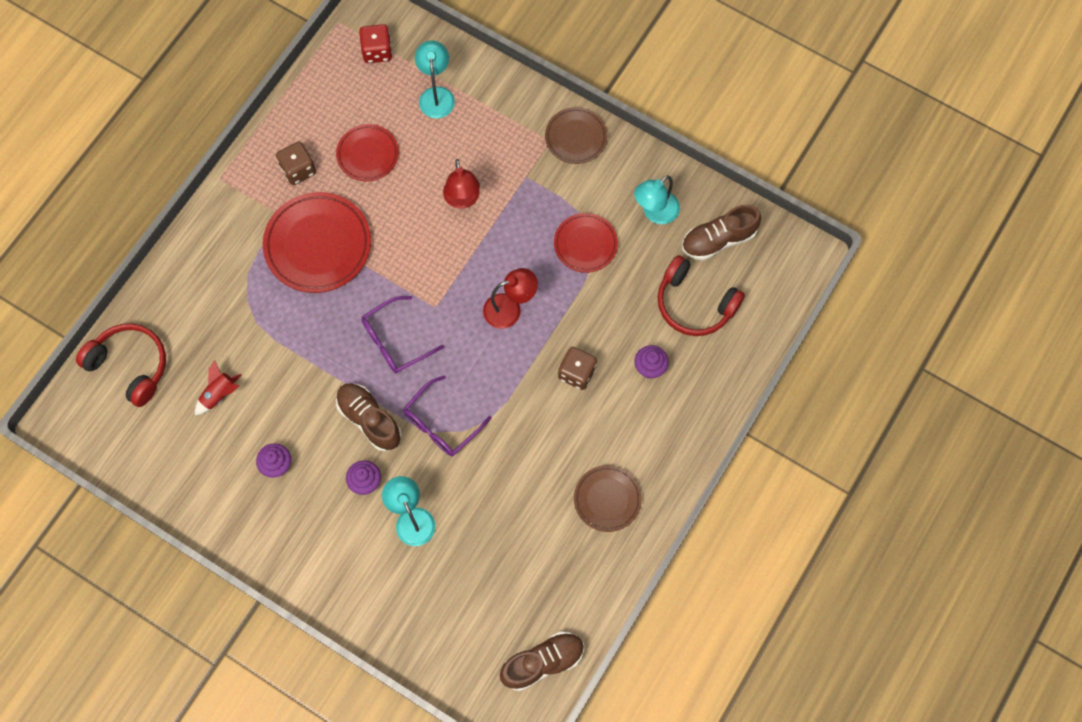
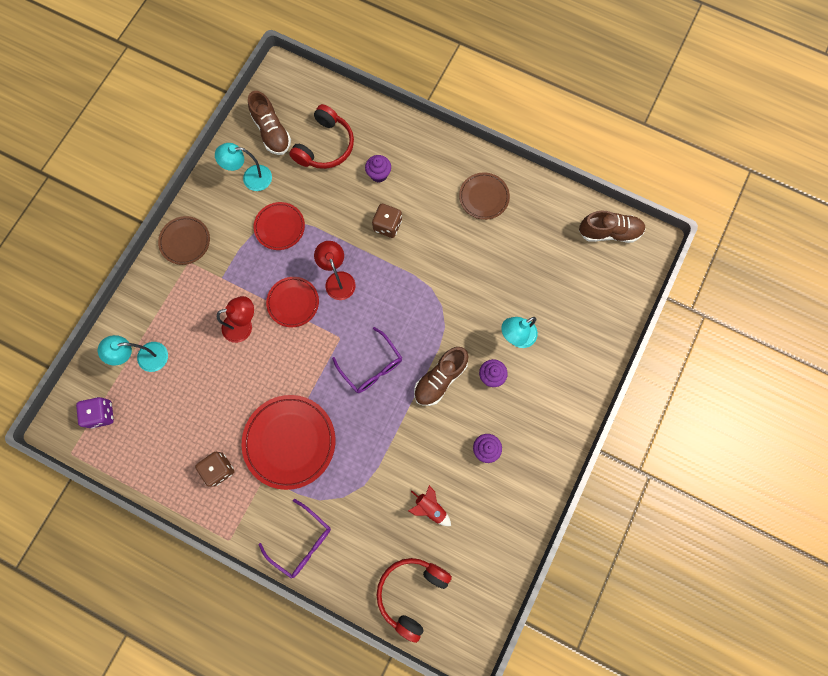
camera: 95 degrees left, 5 degrees up
(368, 154) = (203, 410): red plate -> red plate (293, 302)
(377, 51) = (101, 414): red dice -> purple dice
(441, 424) = (438, 322): purple glasses -> purple glasses (302, 542)
(543, 662) = (609, 232): brown shoe -> brown shoe turned 120 degrees clockwise
(655, 213) = (251, 178): turquoise lamp -> turquoise lamp turned 135 degrees clockwise

